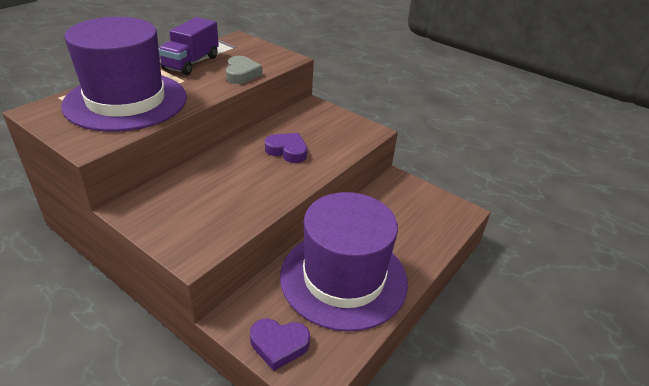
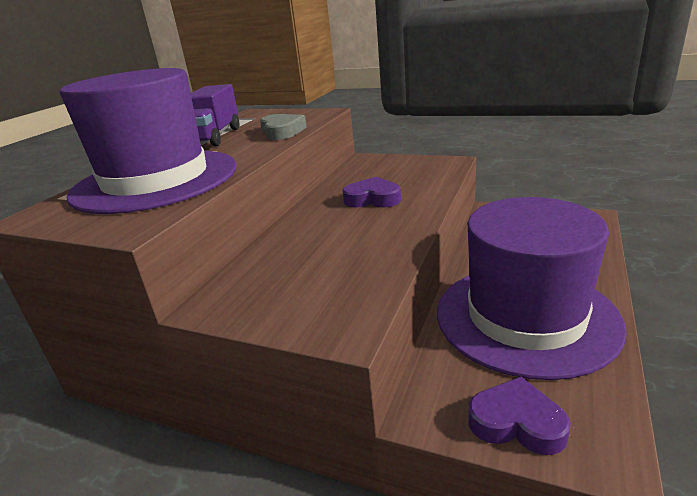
camera: 10 degrees left, 10 degrees down
(279, 345) = (516, 422): purple heart -> purple heart turned 150 degrees counterclockwise

